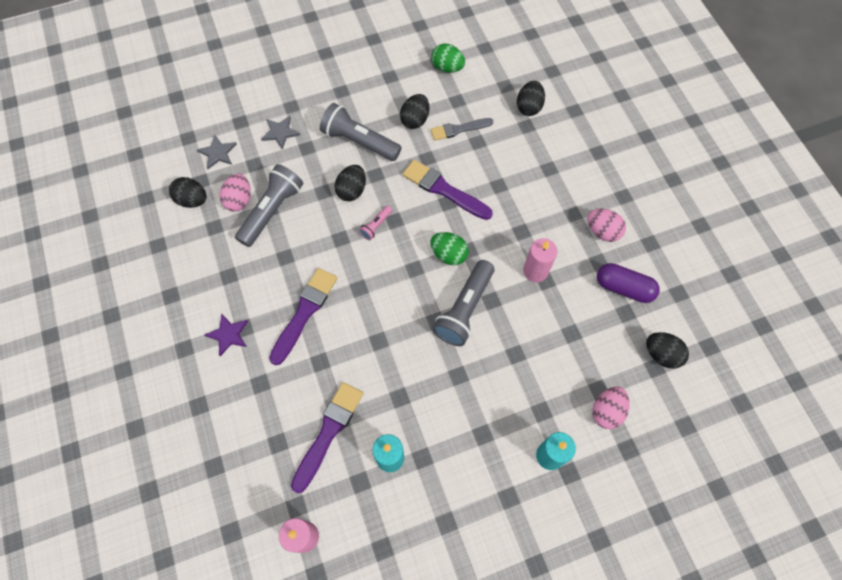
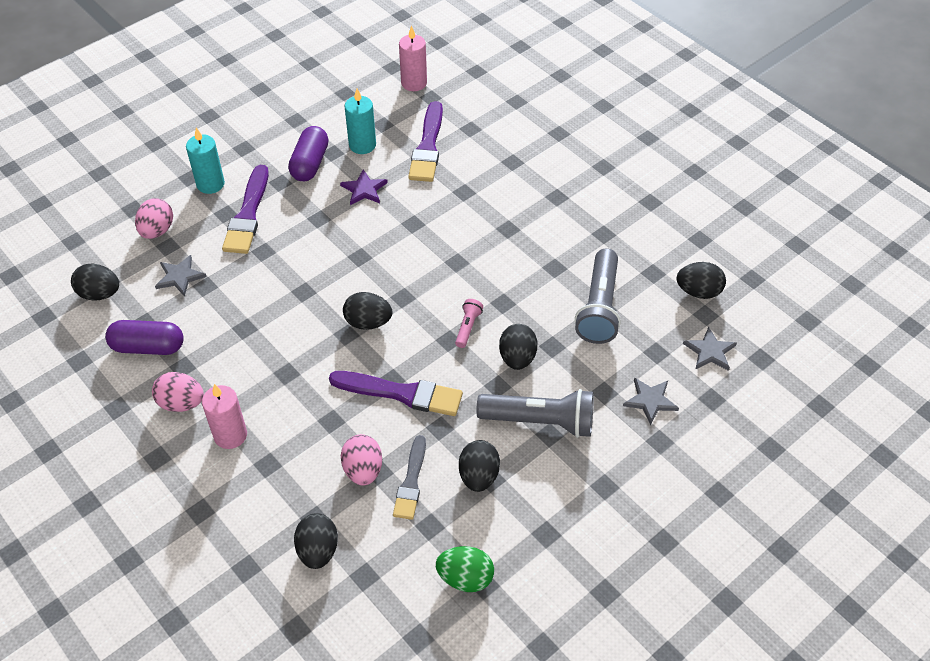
camera: 160 degrees right, 15 degrees down
(228, 335) = (568, 187): purple star -> purple star (364, 189)
(239, 200) = (645, 307): pink egg -> pink egg (363, 470)
(304, 312) = (502, 225): purple brush -> purple brush (248, 214)
(448, 449) = (310, 163): none -> purple capsule
(449, 254) = (368, 322): green egg -> black egg
(459, 129) = (411, 481): grey brush -> grey brush turned 135 degrees clockwise
(464, 309) = (331, 275): grey flashlight -> none
(535, 271) = (259, 334): pink candle -> pink candle (230, 435)
(591, 350) = (180, 277): none -> grey star

